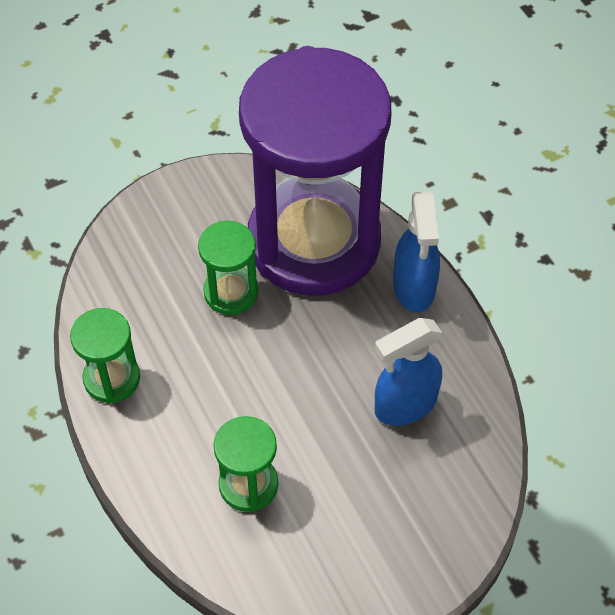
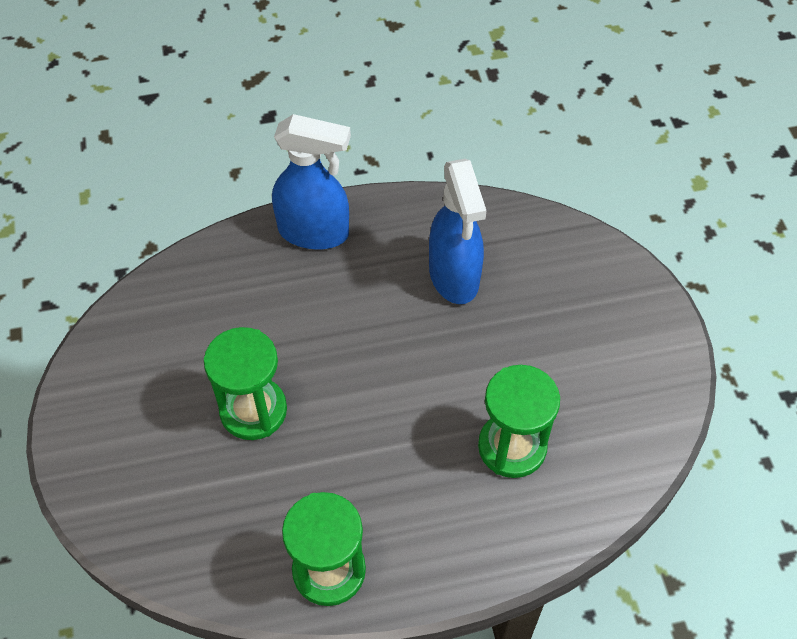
camera: 75 degrees left, 0 degrees up
(314, 242) = (217, 310): purple hourglass -> none

